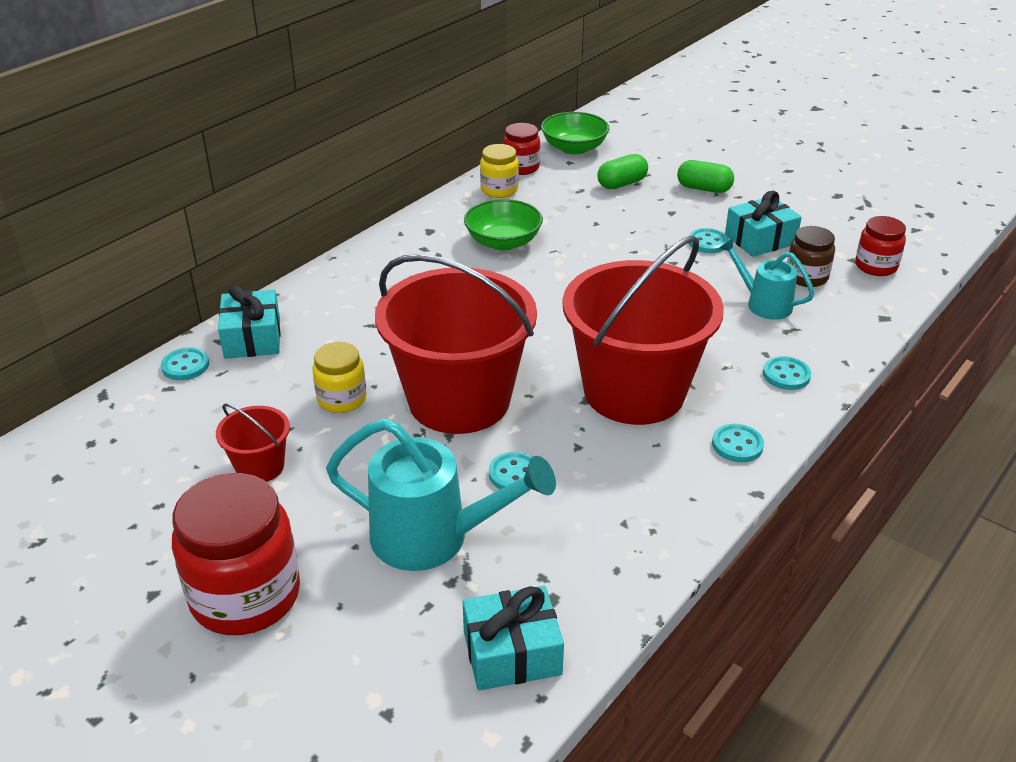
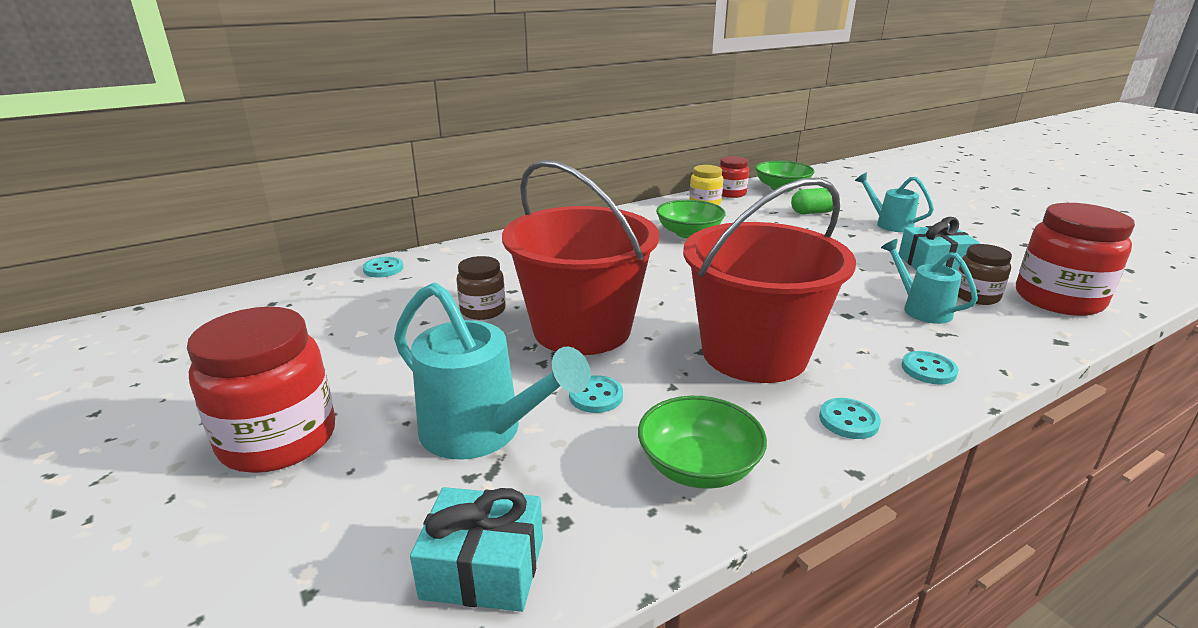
camera: 20 degrees right, 10 degrees down
(252, 338) = (446, 261): turquoise gift -> none
(260, 467) = (379, 344): red bucket -> none
(342, 399) = (483, 310): yellow jar -> brown jar
(635, 521) = (698, 467): none -> green bowl
(704, 189) = (889, 224): green capsule -> turquoise watering can
(707, 242) = (879, 258): turquoise button -> none
(876, 266) = (1058, 299): red jar -> red jar, size x1.81

